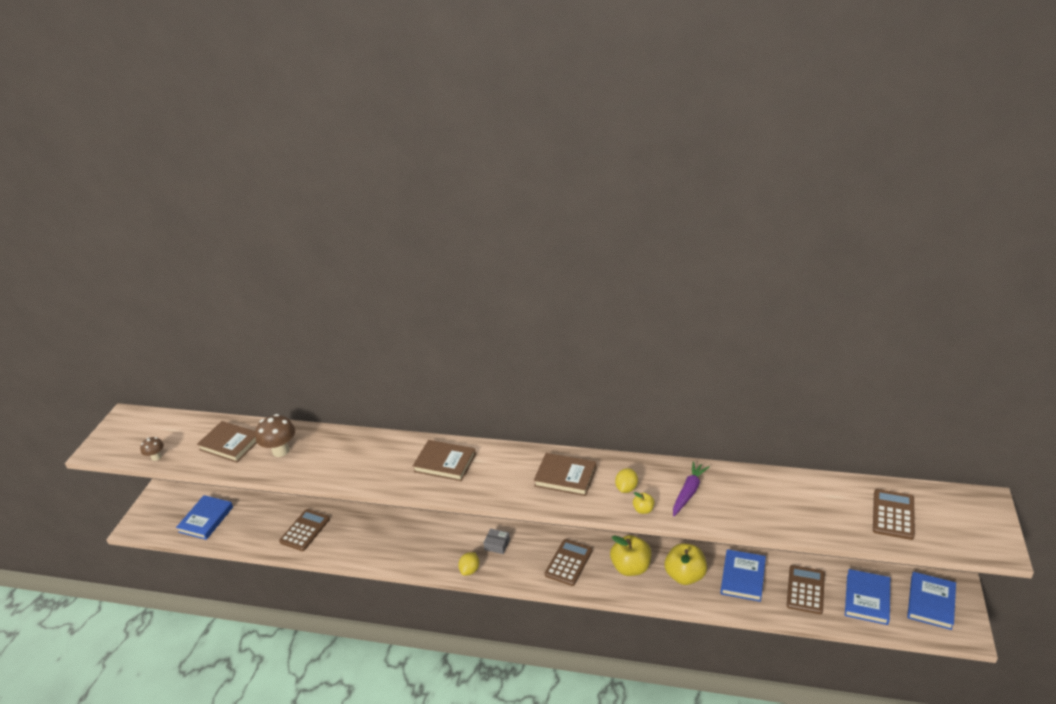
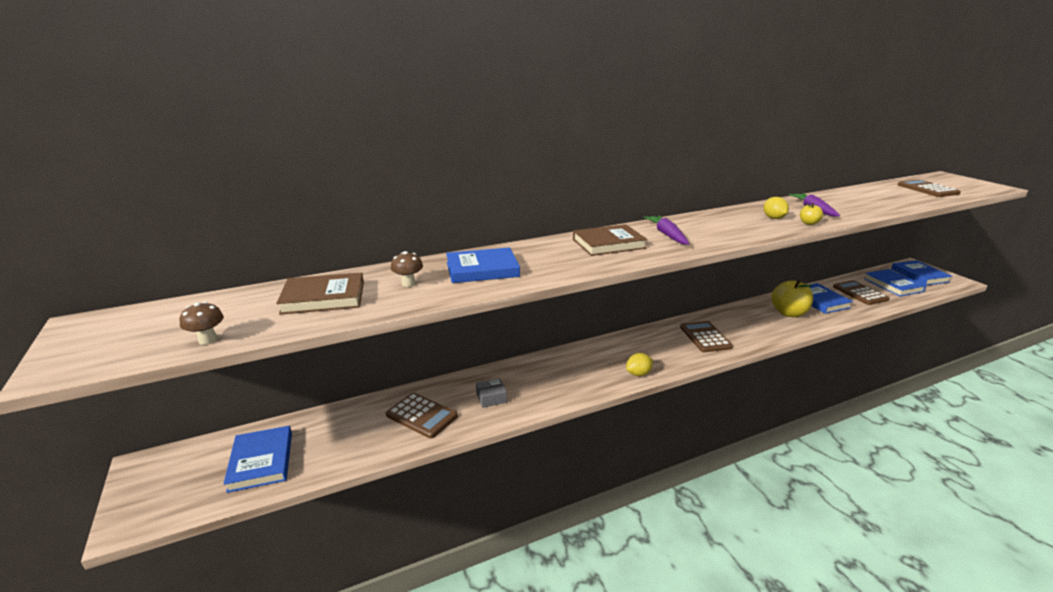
camera: 40 degrees left, 10 degrees down
(281, 451) = (408, 284): brown mushroom -> brown mushroom, size x0.57
(305, 530) = (421, 415): brown calculator -> brown calculator turned 135 degrees clockwise
(333, 455) = (482, 269): none -> blue book
(470, 570) = (638, 374): yellow lemon -> yellow lemon turned 75 degrees clockwise
(497, 544) = (633, 349): grey box -> grey box (491, 398)
(502, 471) = (667, 235): none -> purple carrot
(565, 477) = (721, 225): brown book -> none
(631, 567) = (749, 322): yellow apple -> none

